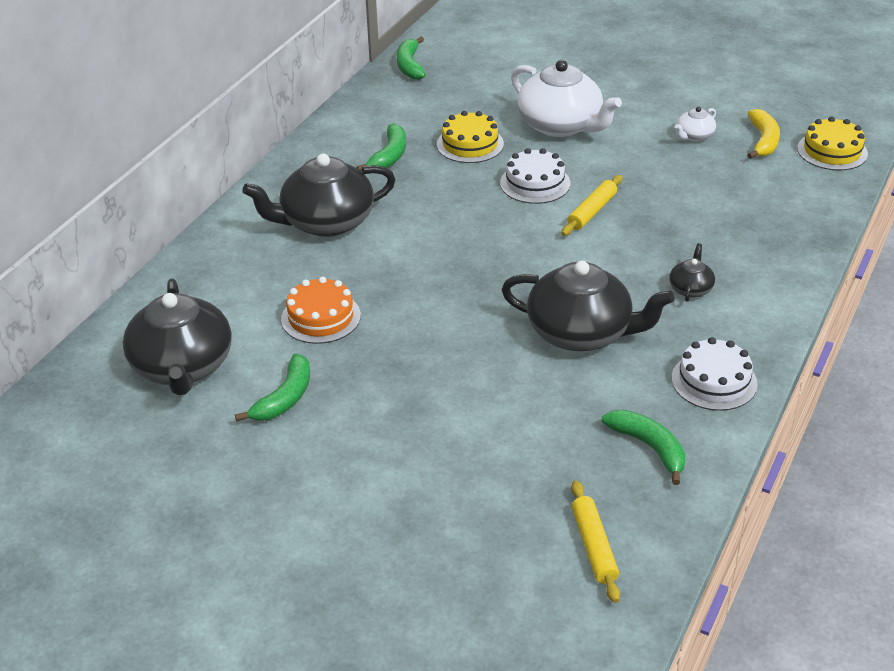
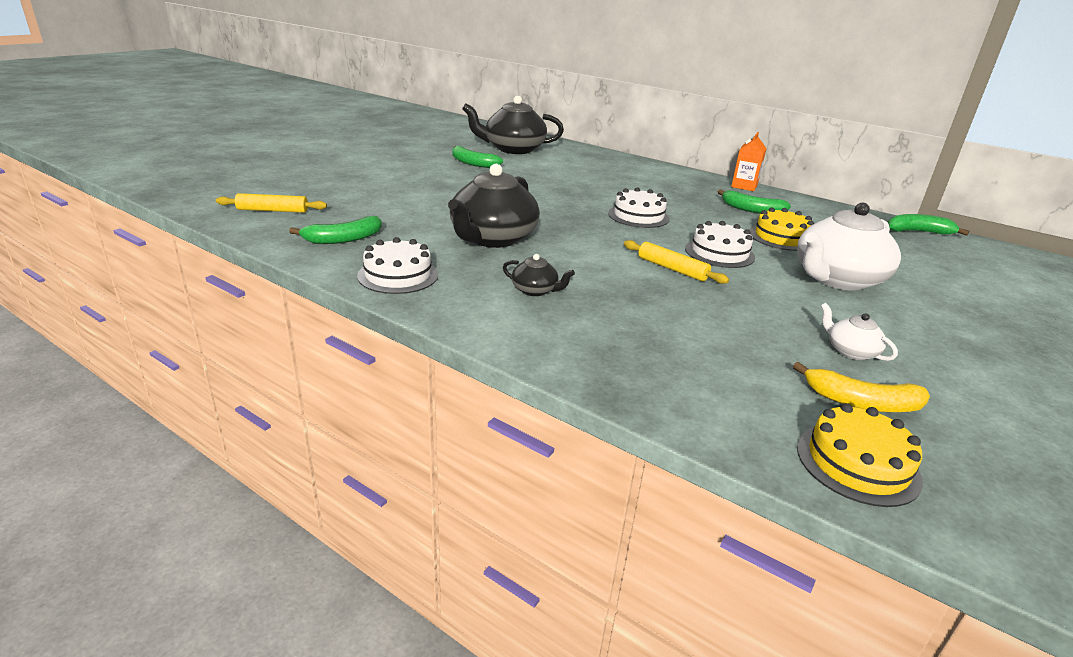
camera: 95 degrees right, 10 degrees down
(297, 155) = (744, 186): none -> orange carton
(321, 317) = (545, 176): orange cake -> none
(326, 222) = (655, 186): black teapot -> none
(452, 233) = (638, 216): none -> white cake

